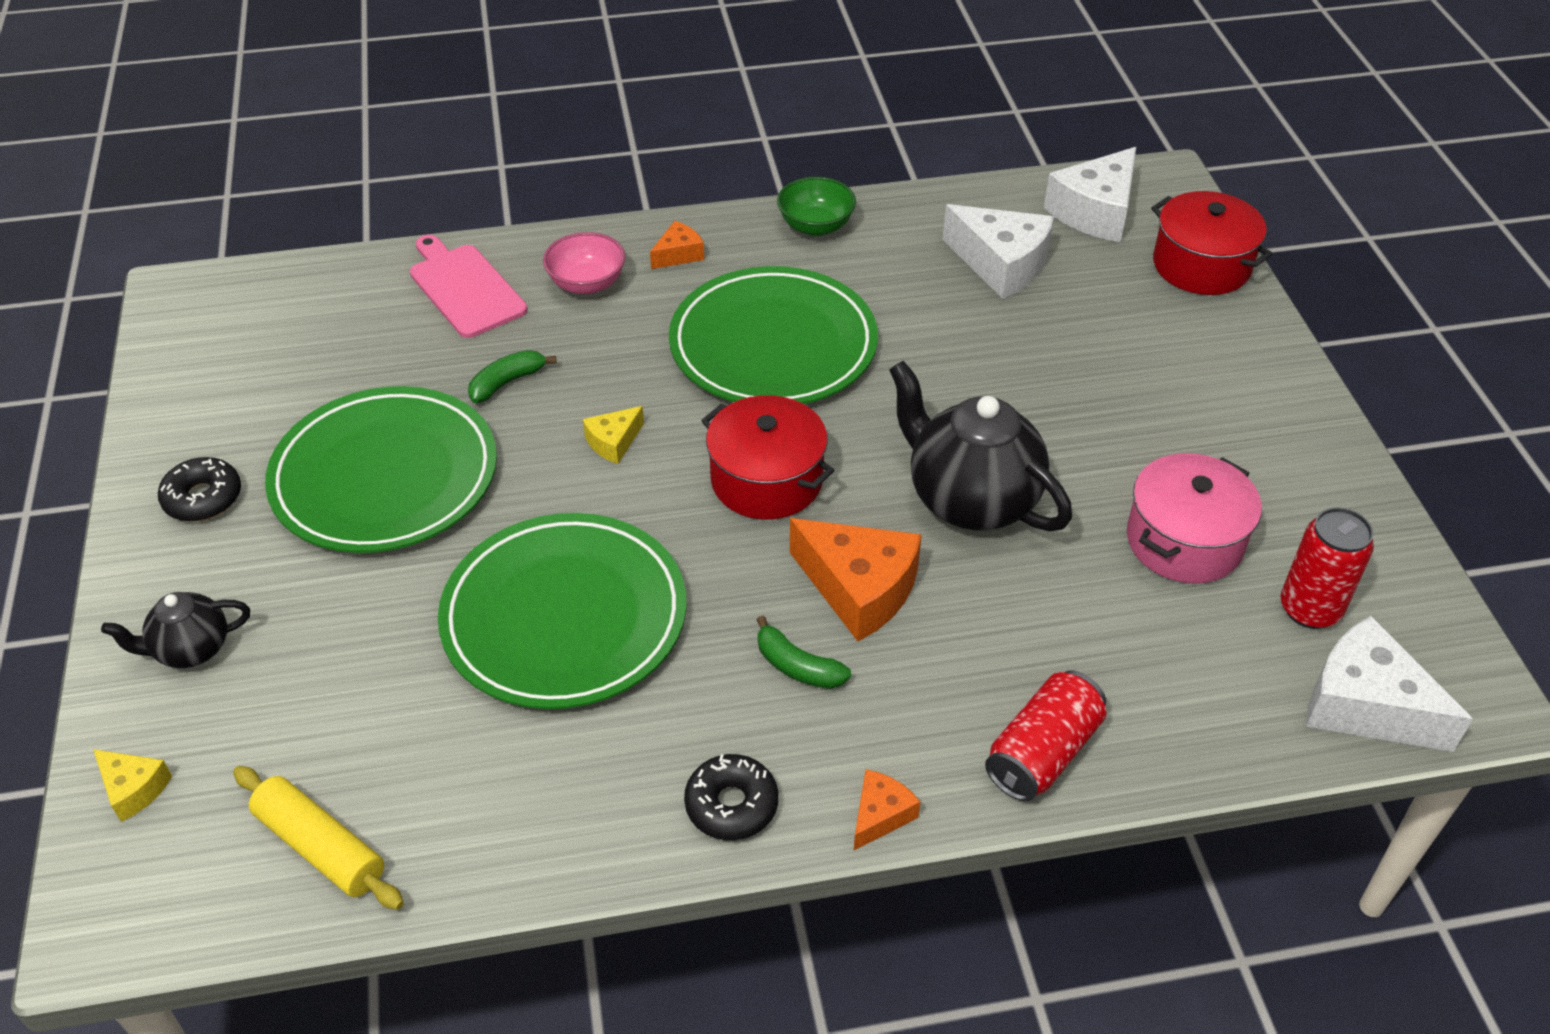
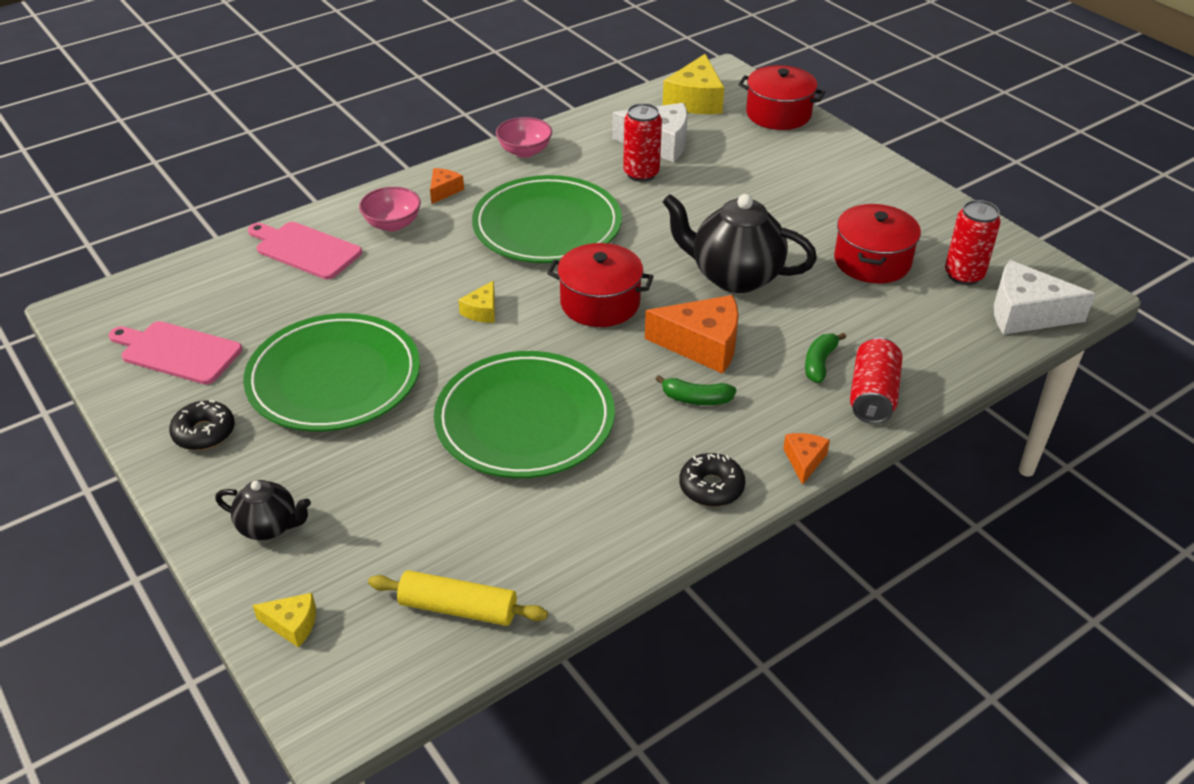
camera: 25 degrees left, 5 degrees down
(191, 649) = (269, 527): black teapot -> black teapot turned 120 degrees counterclockwise
(242, 381) = (177, 352): none -> pink cutting board
(507, 382) = (380, 297): green banana -> green banana (819, 363)
(815, 226) = (524, 151): green bowl -> pink bowl
(946, 303) = (641, 174): none -> red can
(1095, 212) = (695, 100): white cheese -> yellow cheese
(1184, 541) = (872, 261): pink pot -> red pot

